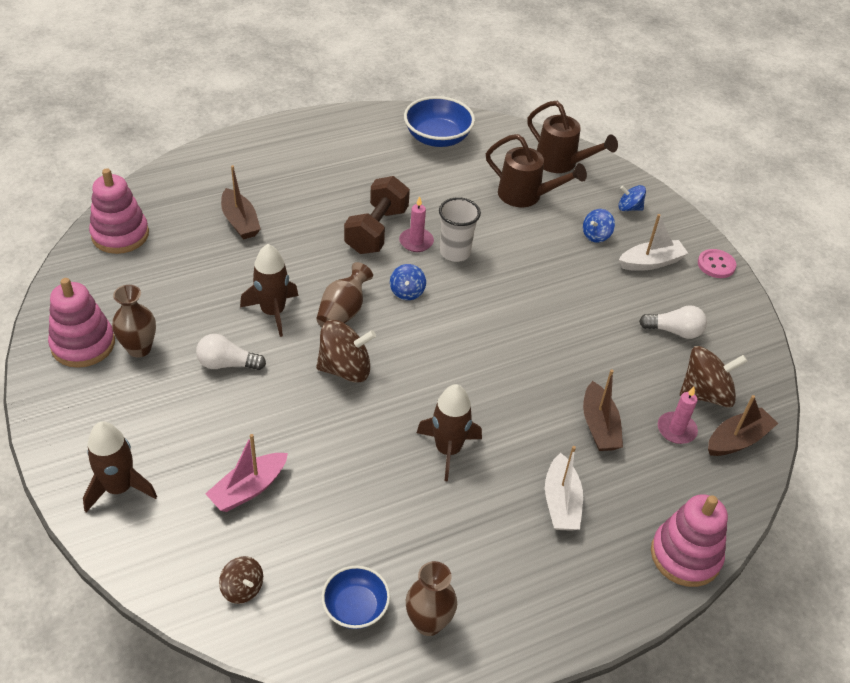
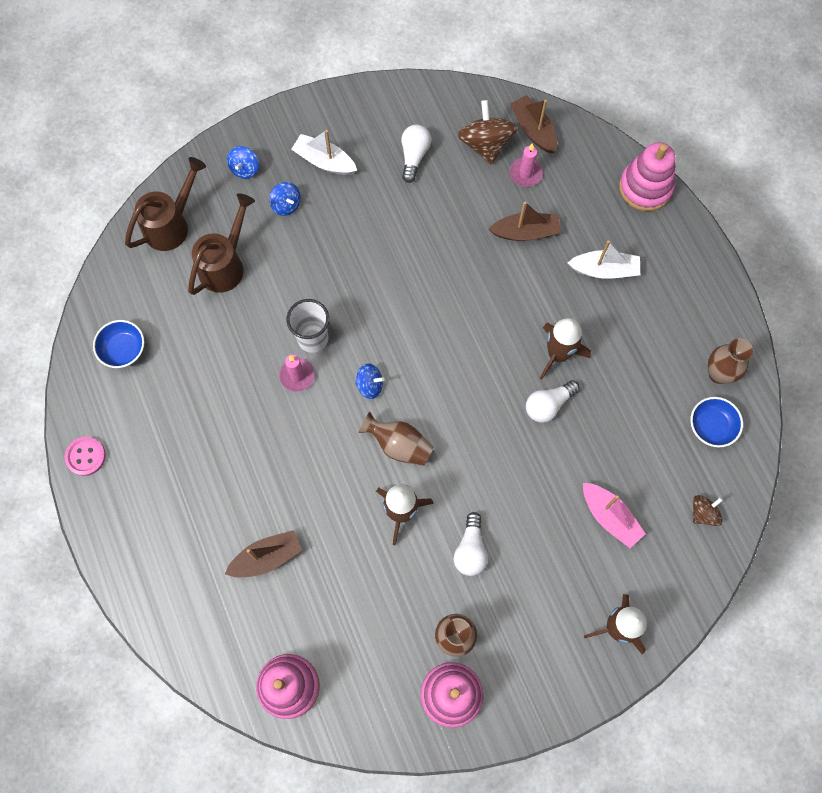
camera: 85 degrees left, 25 degrees up
(345, 369) = (471, 441): brown spinning top -> none
(376, 230) = (280, 415): brown dumbbell -> none
(385, 437) = (548, 405): none -> white light bulb
(437, 138) = (123, 350): blue bowl -> blue bowl, size x0.63
(651, 262) = (324, 161): white boat -> white boat turned 45 degrees counterclockwise
(716, 265) = (327, 106): pink button -> pink button (85, 456)

